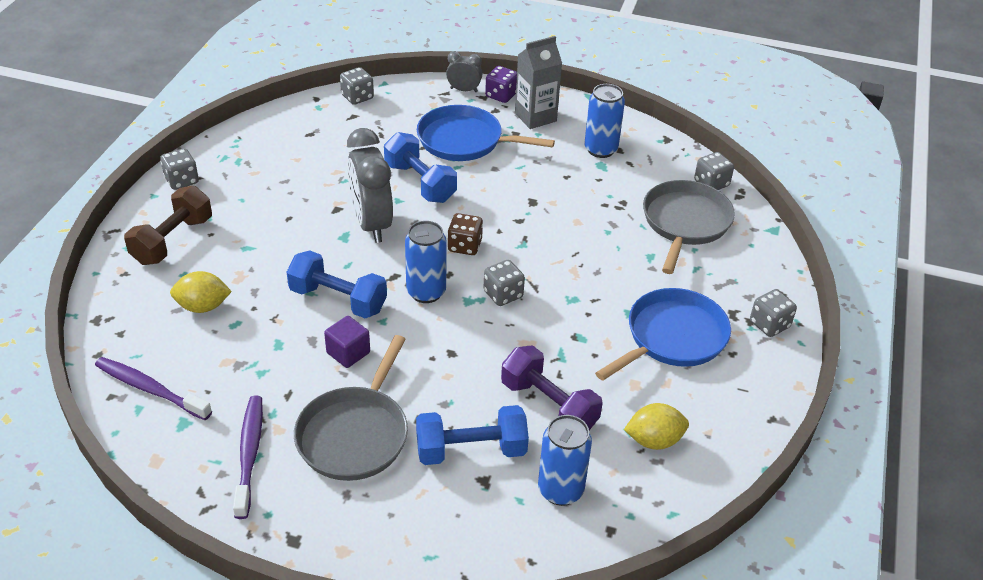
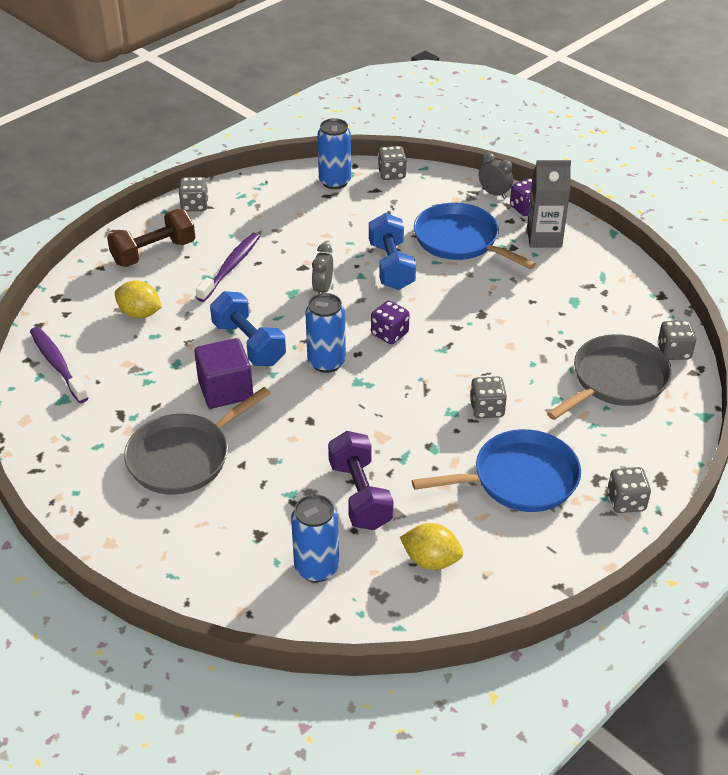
camera: 30 degrees right, 0 degrees up
(249, 454) = (94, 441): purple toothbrush -> purple toothbrush (230, 267)
(348, 353) = (225, 390): purple cube -> purple cube, size x1.54
(372, 224) = (323, 289): grey clock -> grey clock, size x0.50
(465, 246) = (389, 334): brown dice -> purple dice
(471, 450) = (266, 506): blue dumbbell -> none
(503, 294) = (392, 387): grey dice -> grey dice (487, 409)
(600, 149) = (585, 286): blue can -> blue can (335, 182)

